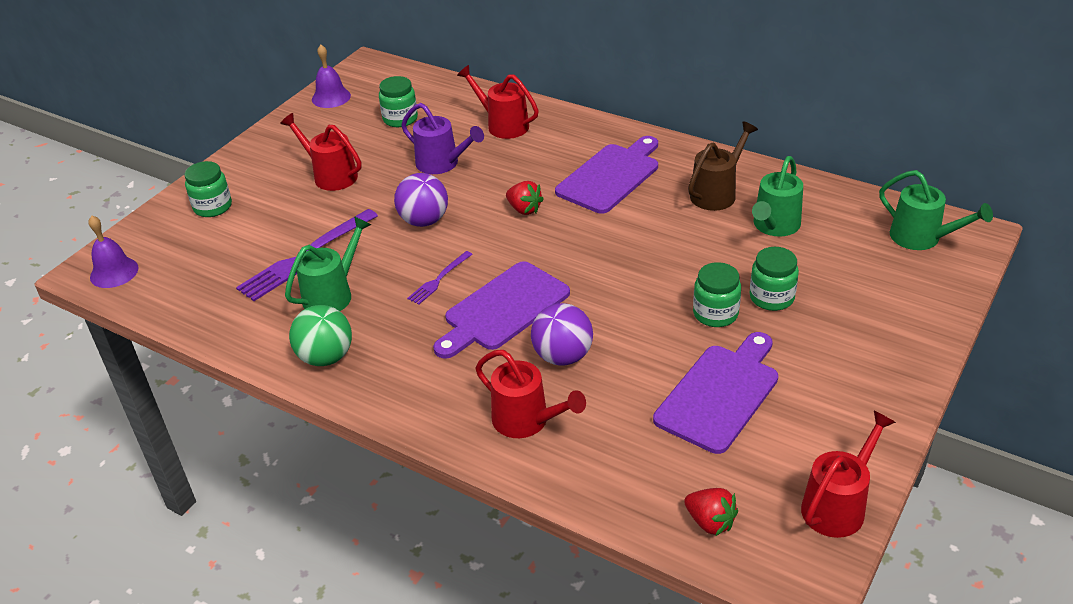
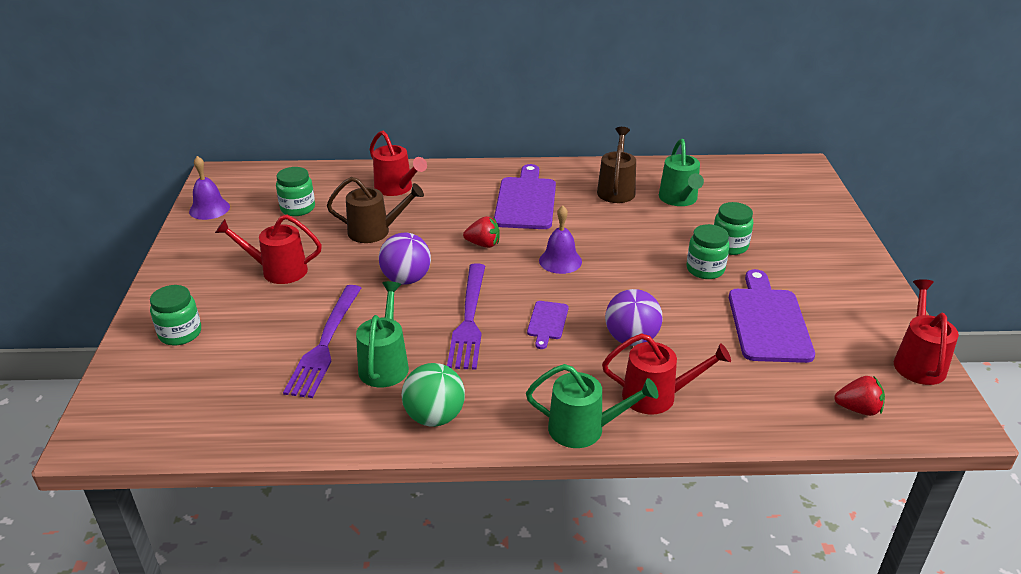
camera: 35 degrees left, 5 degrees down
(114, 272) = (126, 428): purple bell -> purple bell (560, 261)
(439, 279) = (469, 319): purple fork -> purple fork, size x1.92
(442, 164) = (375, 231): purple watering can -> brown watering can
(503, 125) = (397, 188): red watering can -> red watering can turned 135 degrees counterclockwise
(503, 309) = (547, 322): purple cutting board -> purple cutting board, size x0.50
(922, 238) = (778, 178): green watering can -> green watering can (584, 429)

